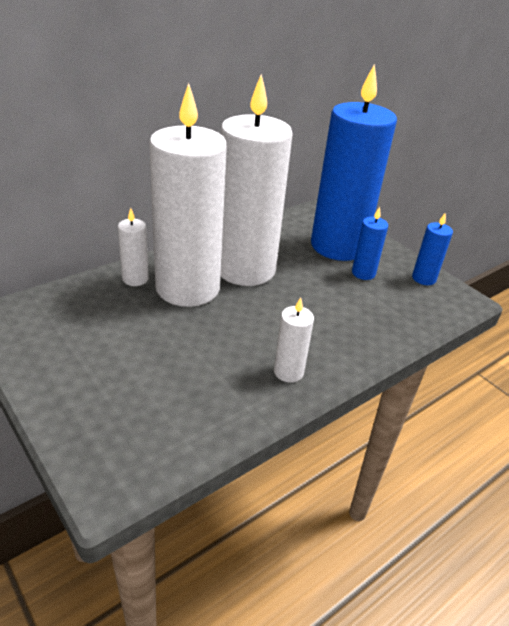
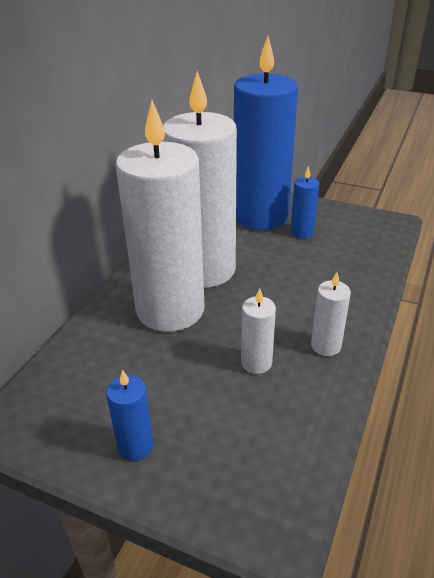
camera: 25 degrees left, 0 degrees up
(135, 279) = (112, 323): white candle -> white candle (256, 363)
(423, 278) = (349, 217): blue candle -> blue candle (135, 446)

